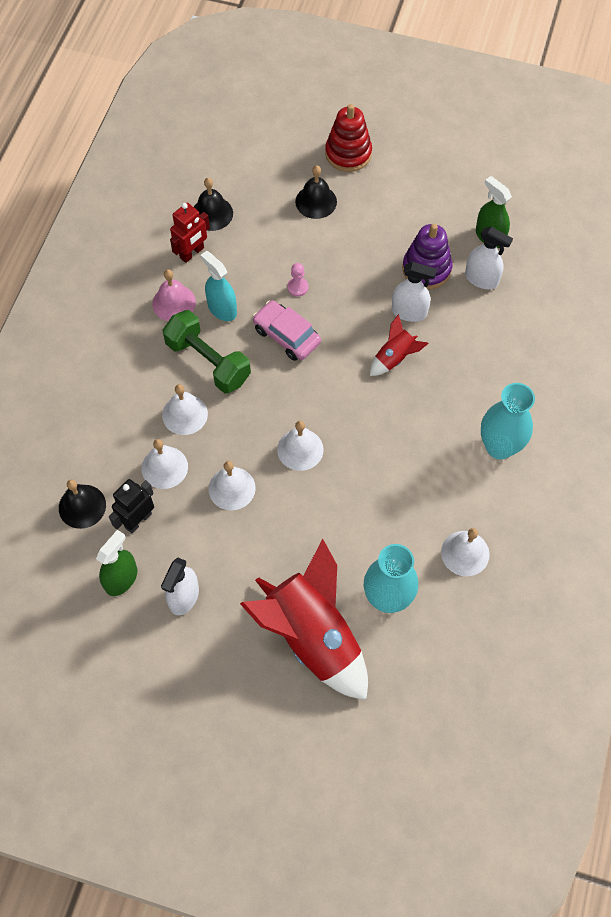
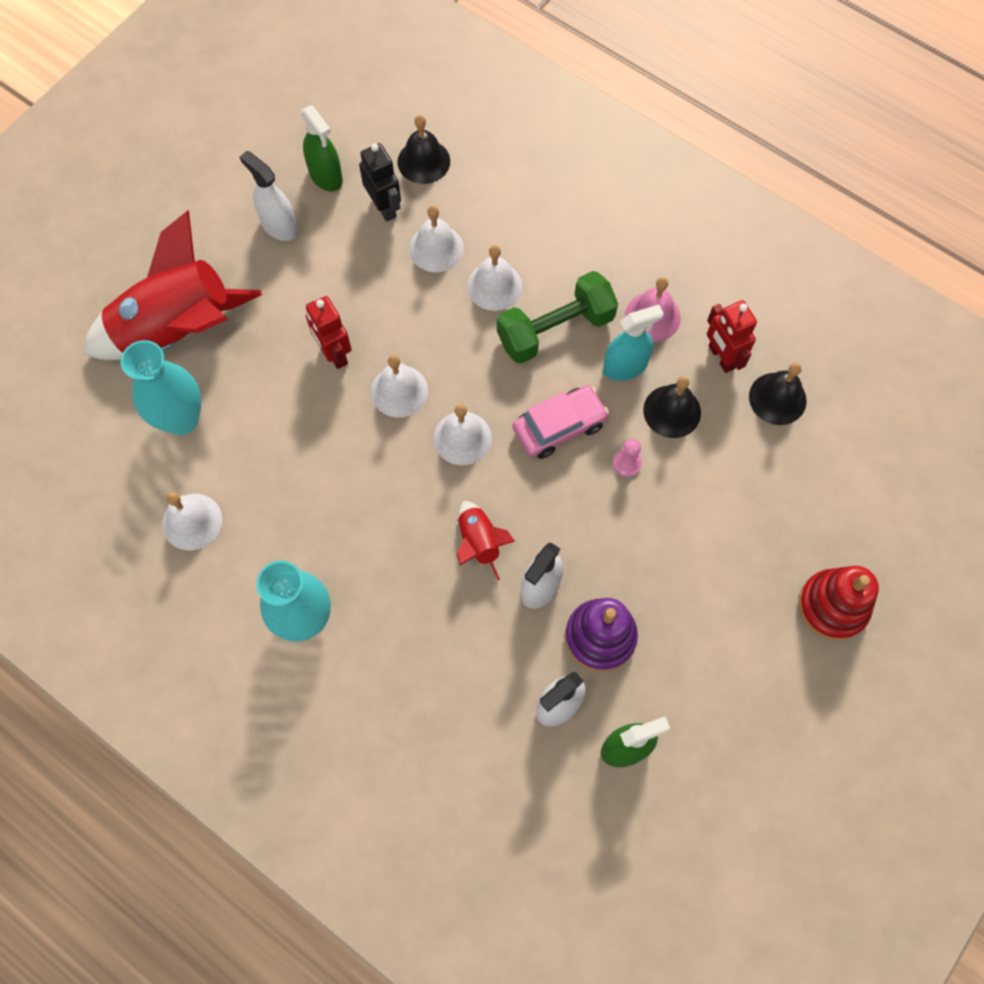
camera: 110 degrees right, 5 degrees up
(232, 488) = (381, 306): white bell -> white bell (462, 438)
(286, 507) = (334, 353): none -> red robot
(316, 201) = (759, 533): black bell -> black bell (672, 411)

